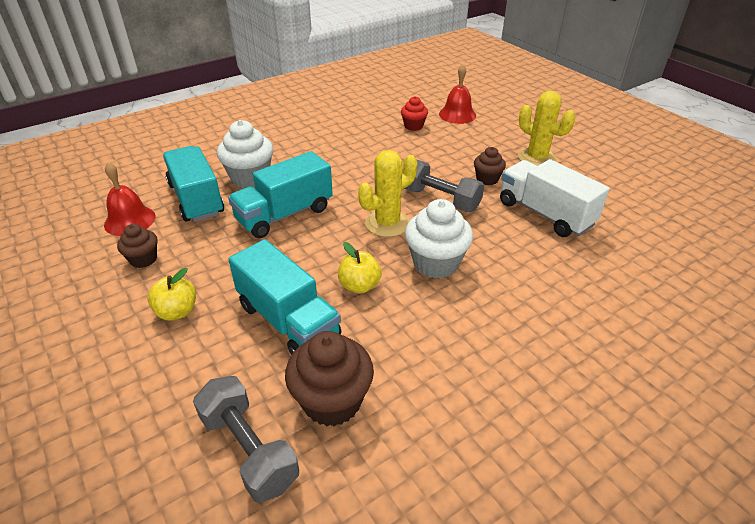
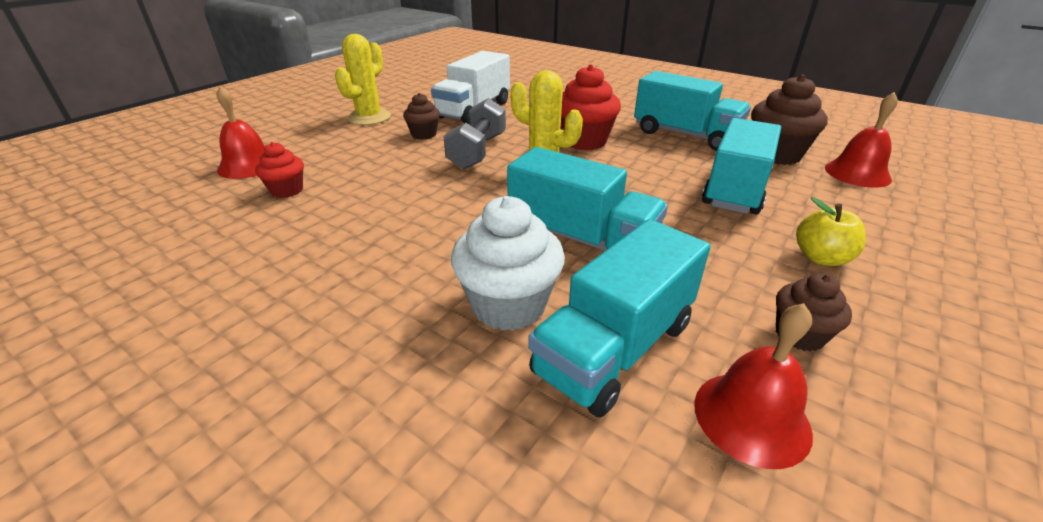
camera: 110 degrees left, 5 degrees down
(249, 449) = (857, 173): grey dumbbell -> red bell
(359, 286) = (651, 167): yellow apple -> none
(420, 347) = (685, 135): none -> turquoise truck
(436, 263) = (584, 141): white cupcake -> red cupcake

